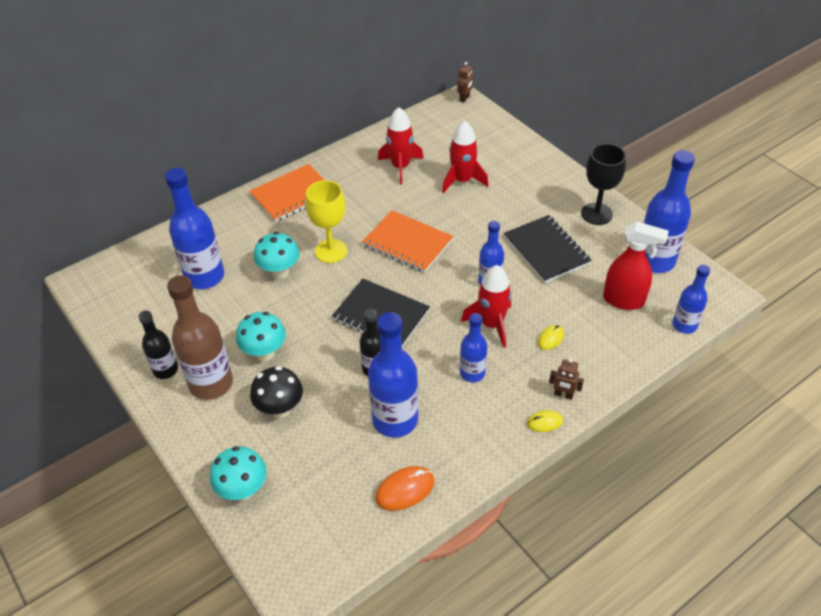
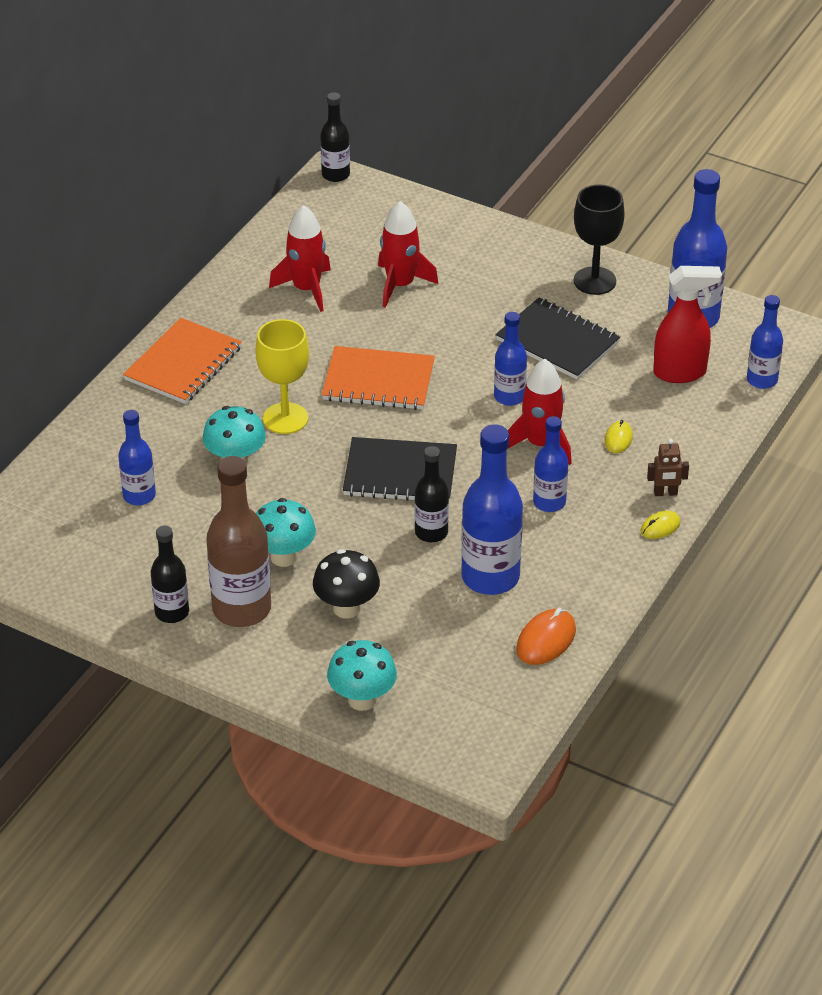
camera: 25 degrees left, 5 degrees down
(204, 276) = (139, 496): blue bottle -> blue bottle, size x0.58
(464, 98) = (335, 175): brown robot -> black bottle

